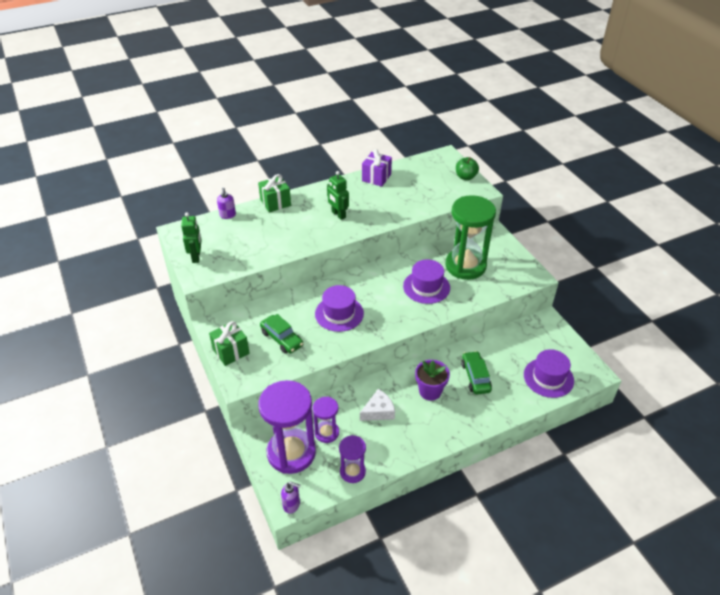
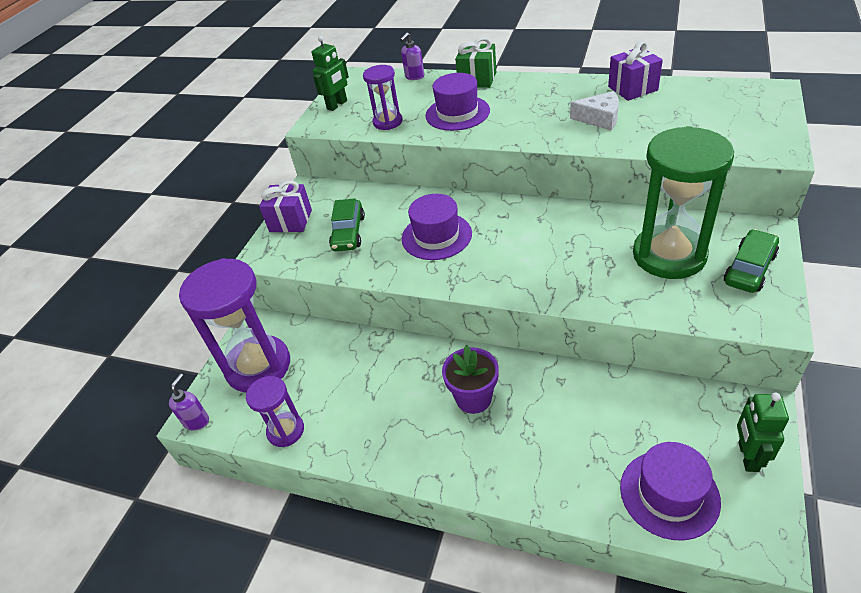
camera: 50 degrees right, 0 degrees up
(231, 351) = (291, 221): green gift -> purple gift
(291, 505) = (196, 421): purple soap dispenser -> purple soap dispenser turned 135 degrees counterclockwise
(326, 432) = (312, 368): purple hourglass -> purple hourglass (387, 122)
(338, 215) = (531, 114): green robot -> green robot (747, 456)
(378, 411) = (389, 382): white cheese -> white cheese (600, 118)
(426, 287) = (579, 256): purple hat -> purple hat (457, 113)
(465, 177) = (774, 126): green apple -> none
(475, 377) = (554, 419): green car -> green car (749, 269)

